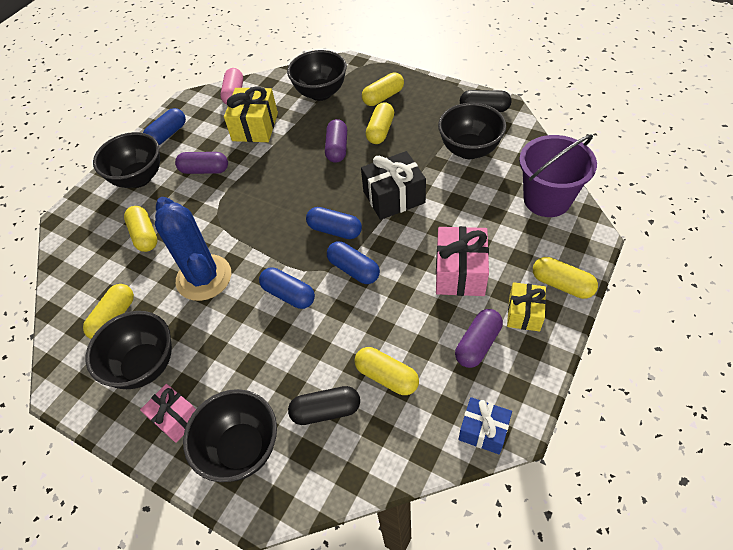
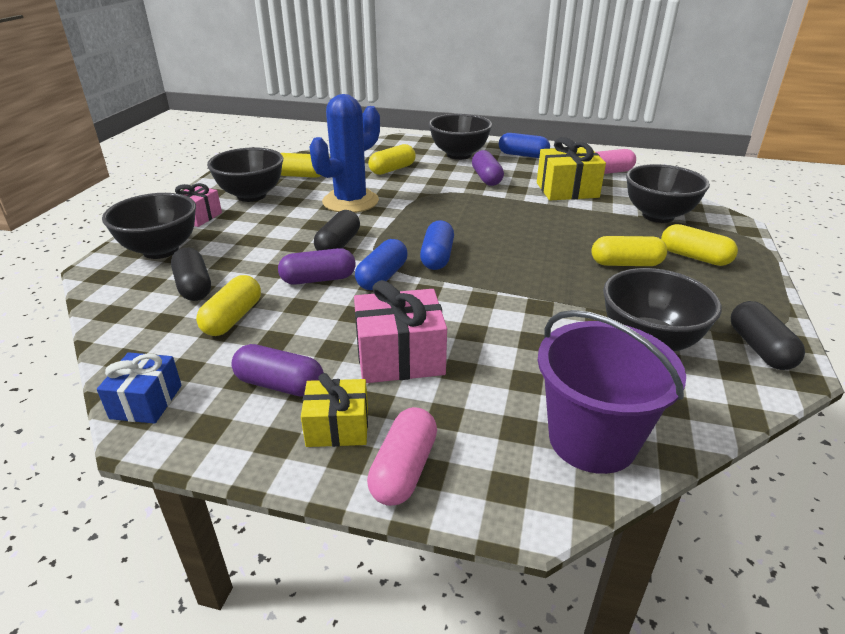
camera: 70 degrees right, 20 degrees down
(288, 294) = (338, 245): blue capsule -> black capsule
(337, 148) = (570, 240): purple capsule -> purple capsule (318, 279)
(394, 197) = (511, 289): black gift -> none
(561, 284) = (404, 469): yellow capsule -> pink capsule

